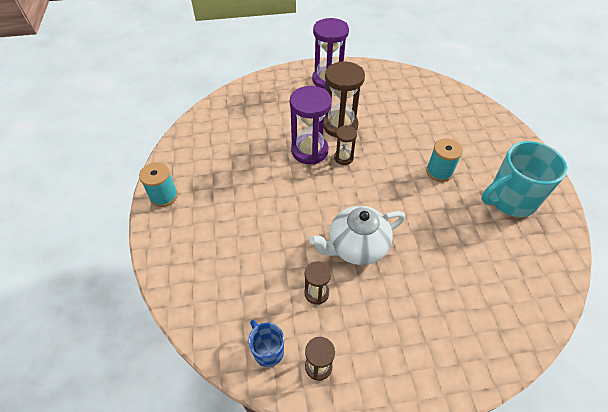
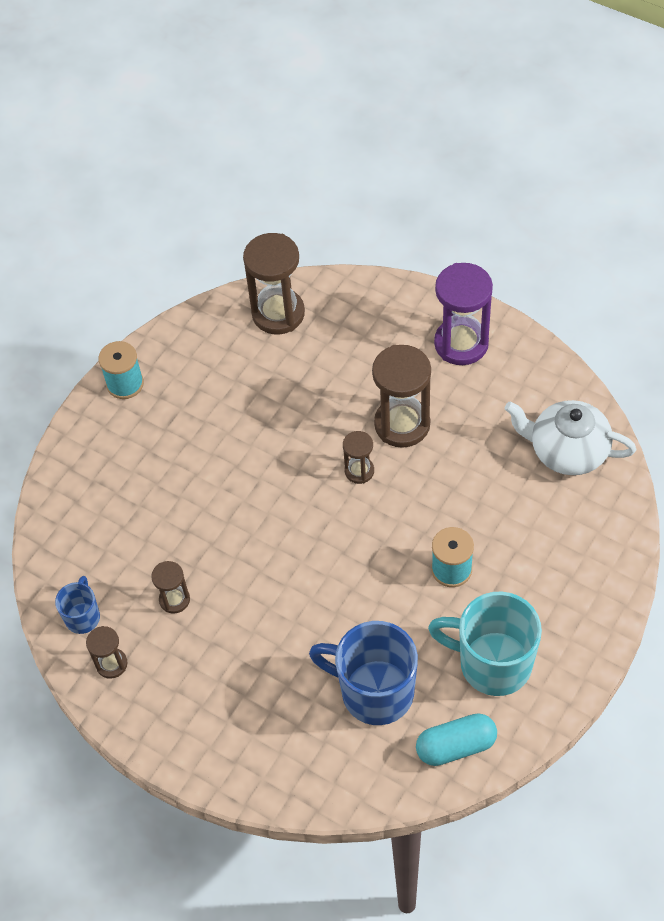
camera: 45 degrees right, 5 degrees up
(223, 115) = (278, 313): none -> brown hourglass
(309, 151) = (329, 434): purple hourglass -> none
(356, 246) = (260, 584): white teapot -> white teapot (566, 451)
(479, 257) = (374, 691): none -> blue mug
(547, 252) = (456, 746): none -> turquoise capsule

